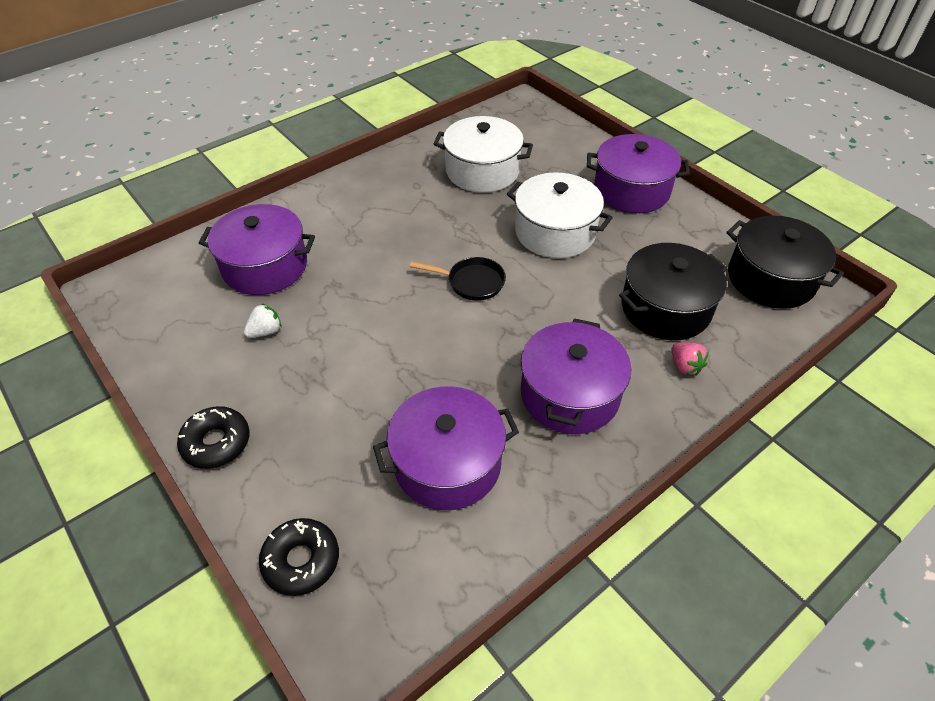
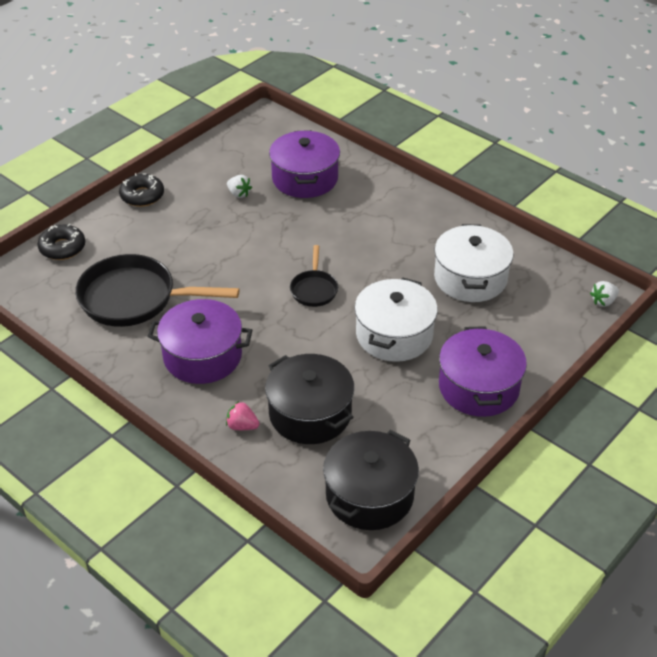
camera: 80 degrees right, 5 degrees down
(447, 463) = (134, 298): purple pot -> black pan
(531, 105) = (603, 301): none -> white strawberry
(685, 366) = (242, 426): pink strawberry -> pink strawberry turned 60 degrees clockwise

